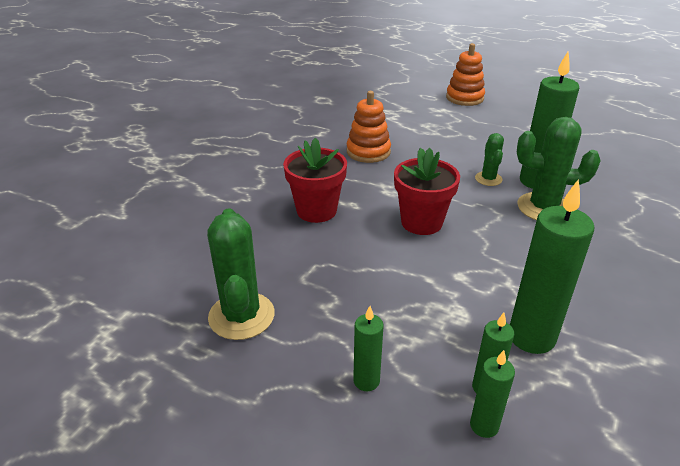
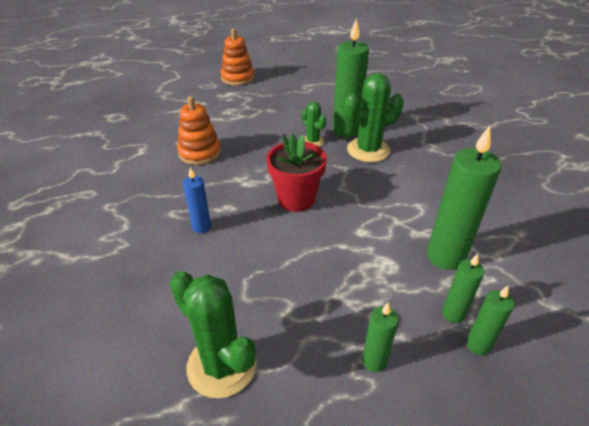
camera: 35 degrees left, 5 degrees up
(316, 210) = (201, 227): red flower pot -> blue candle

